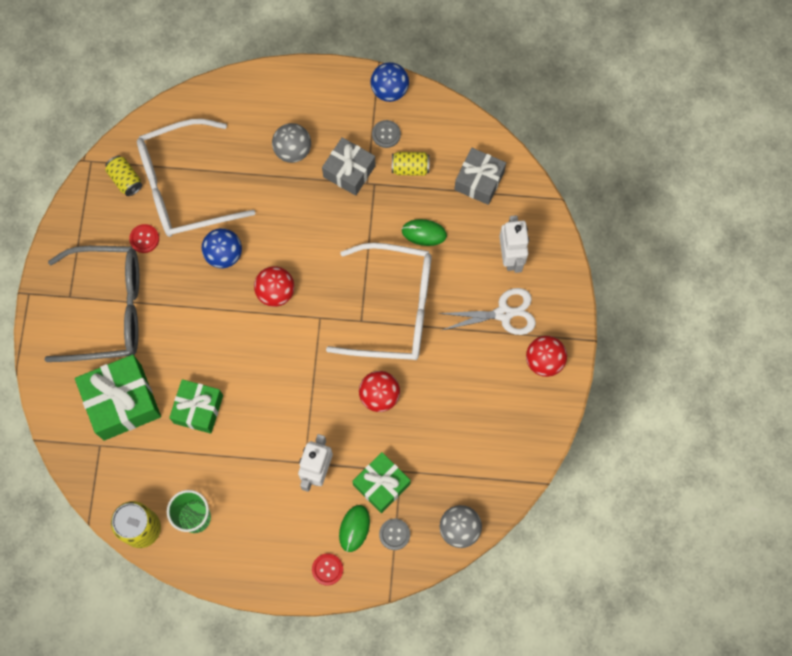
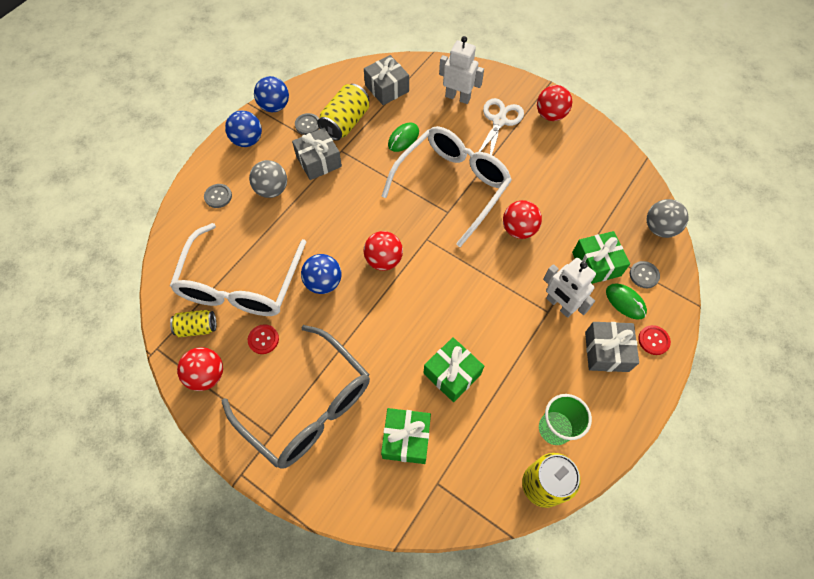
camera: 60 degrees left, 10 degrees down
(90, 215) = (207, 375): none -> red ball
(108, 309) = (307, 405): grey glasses -> grey glasses turned 105 degrees clockwise
(122, 402) = (406, 439): green gift -> green gift, size x0.66
(258, 109) = (218, 196): none -> grey button
(292, 531) = (606, 351): none -> grey gift
(334, 93) = (247, 140): none -> blue ball
(410, 168) = (345, 123): yellow can -> yellow can, size x1.61

